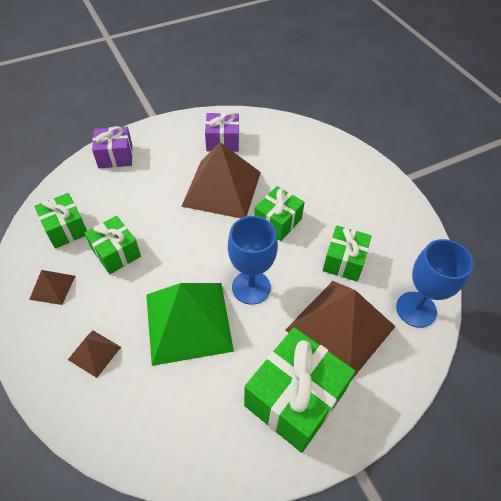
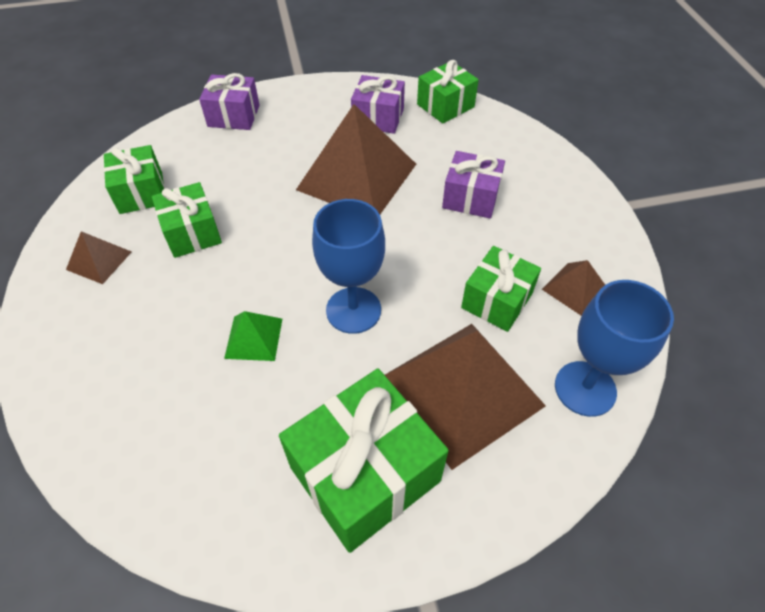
camera: 15 degrees right, 0 degrees up
(94, 353) = (120, 352): brown pyramid -> brown pyramid (574, 288)
(188, 321) = (254, 338): green pyramid -> green pyramid, size x0.45
(278, 222) = (419, 231): green gift -> green gift (445, 106)
(305, 191) = (471, 198): none -> purple gift

